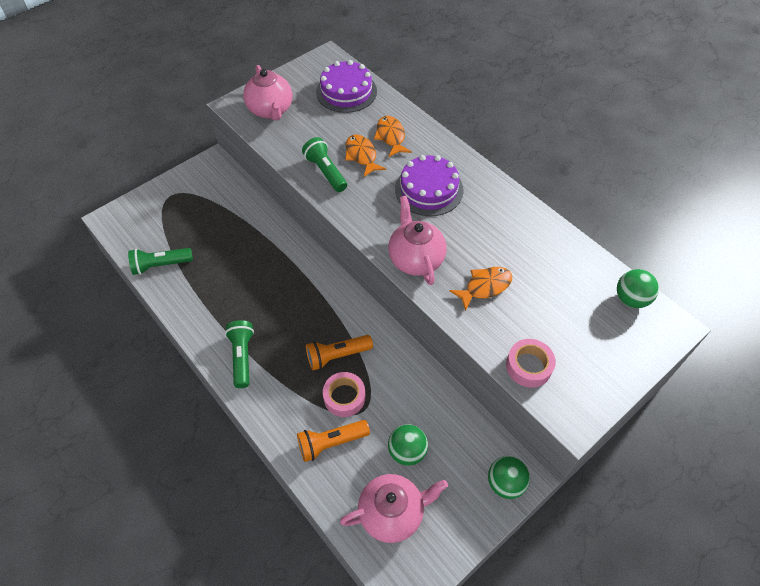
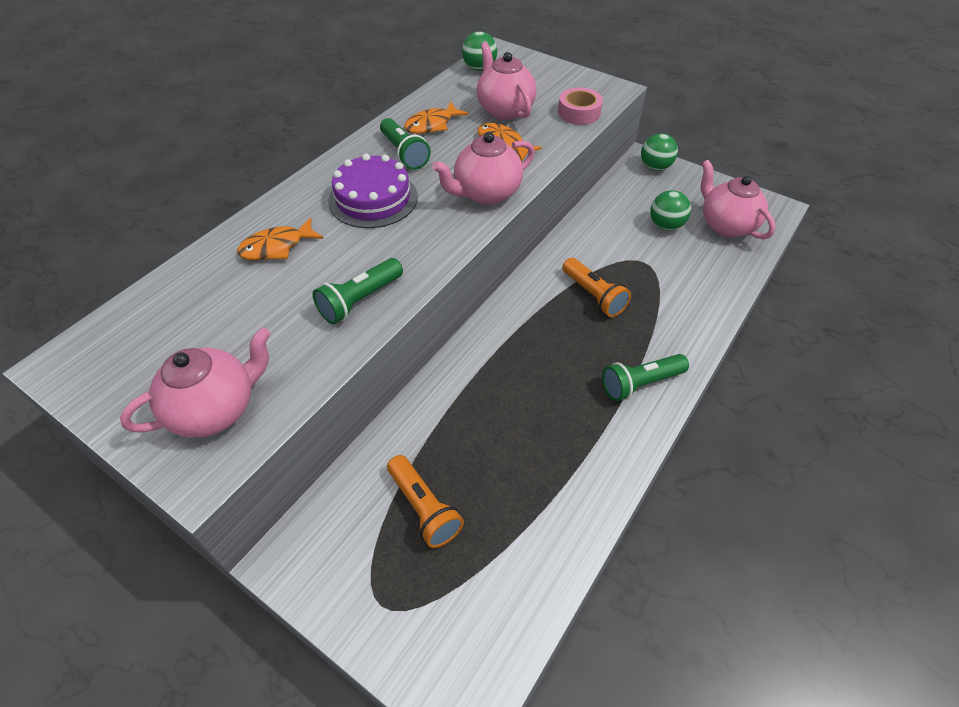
camera: 105 degrees left, 5 degrees down
(161, 265) = (541, 550): green flashlight -> green flashlight (404, 153)
(331, 443) = (692, 278): orange flashlight -> orange flashlight (424, 508)
(344, 397) = (638, 279): pink tape -> none
(346, 92) = (167, 316): purple cake -> none
(362, 156) = (320, 269): orange fish -> orange fish (432, 125)
(544, 302) = (504, 110): none -> pink teapot

